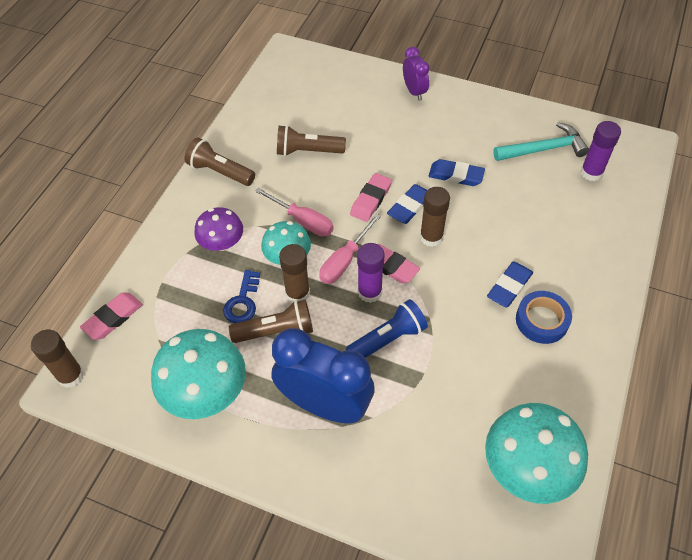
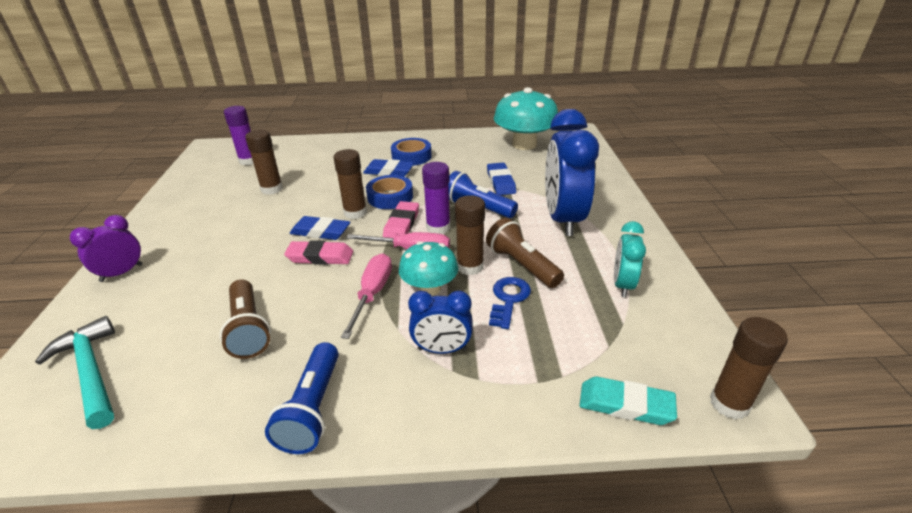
camera: 115 degrees left, 20 degrees down
(113, 318) = (625, 404): pink eraser -> turquoise eraser
(205, 392) = (622, 285): turquoise mushroom -> turquoise clock
(220, 172) = (312, 409): brown flashlight -> blue flashlight
(222, 243) = (442, 349): purple mushroom -> blue clock
(242, 302) = (508, 299): blue key -> blue key turned 60 degrees counterclockwise
(448, 272) = (390, 197): none -> blue tape
(456, 175) = (268, 217): blue eraser -> blue eraser (500, 182)
(512, 183) = (272, 189): none -> brown glue stick
(543, 149) = (222, 183): turquoise hammer -> turquoise hammer (91, 372)

